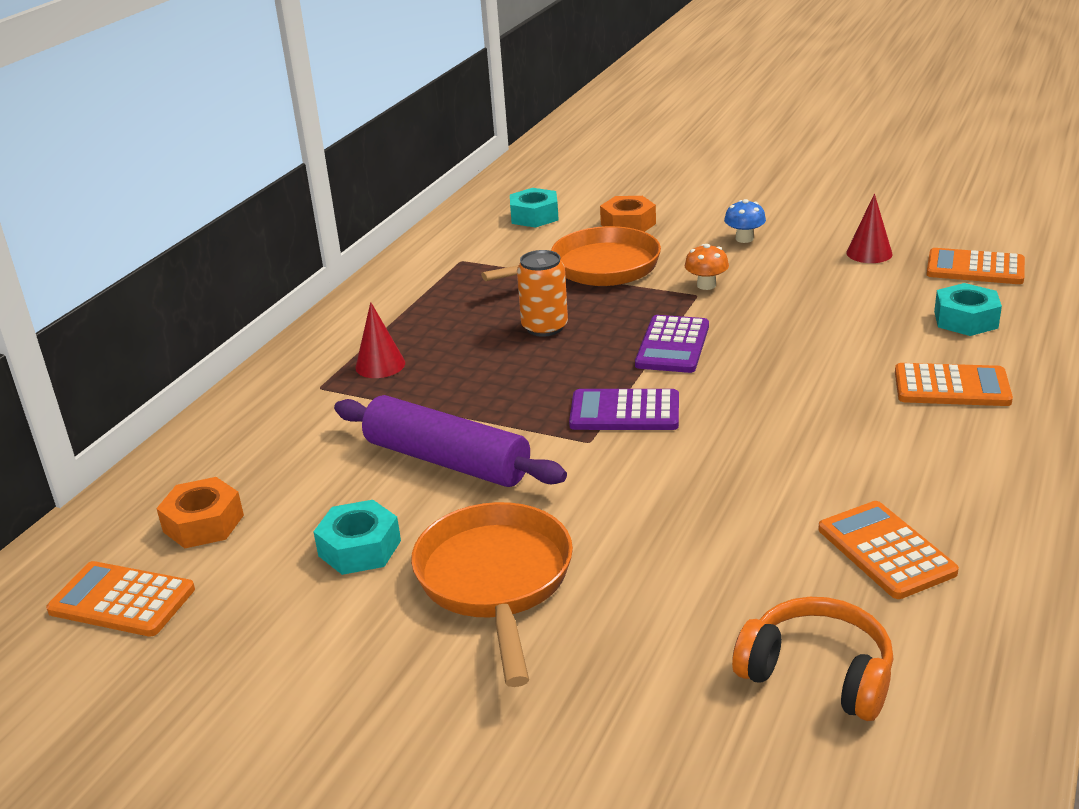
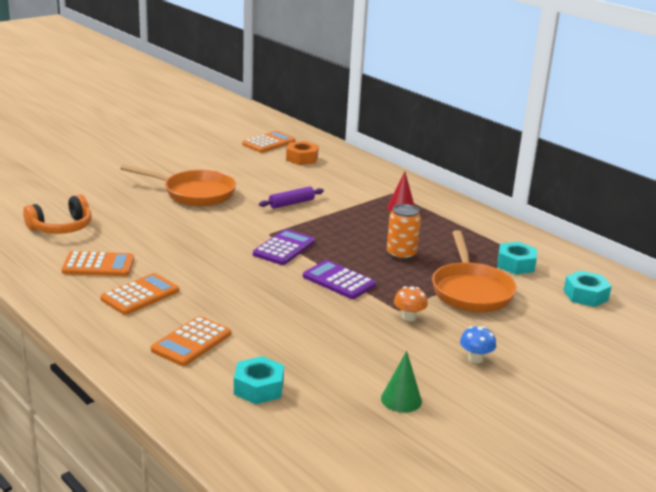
camera: 110 degrees right, 5 degrees down
(360, 548) = (249, 178): turquoise nut -> turquoise nut (515, 264)
(447, 460) = (291, 203): purple rolling pin -> purple rolling pin, size x0.54
(628, 224) = (543, 324): orange nut -> none
(869, 253) = (401, 399): red cone -> green cone
(975, 268) = (328, 434): orange calculator -> orange calculator (140, 295)

